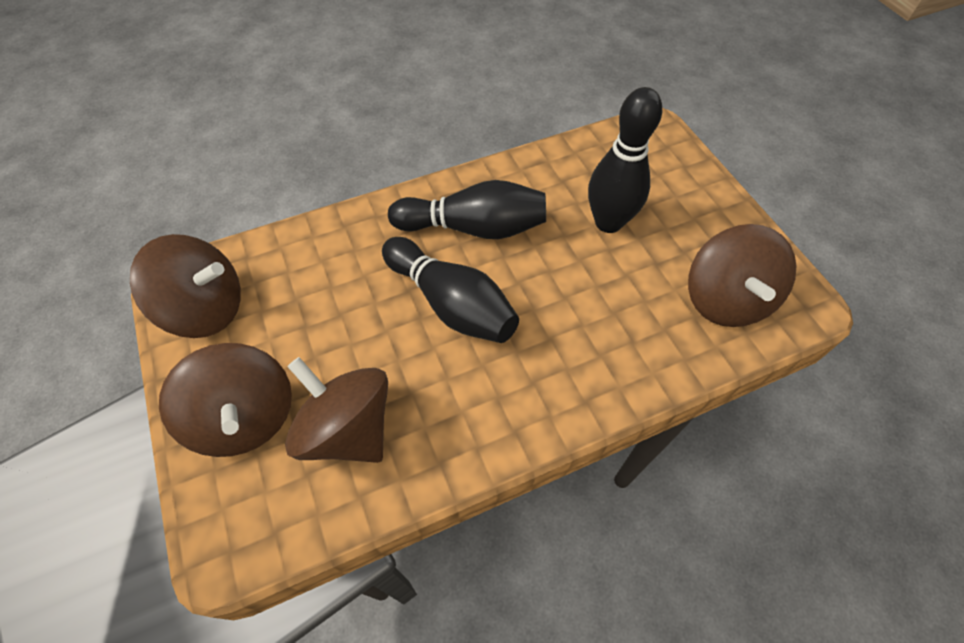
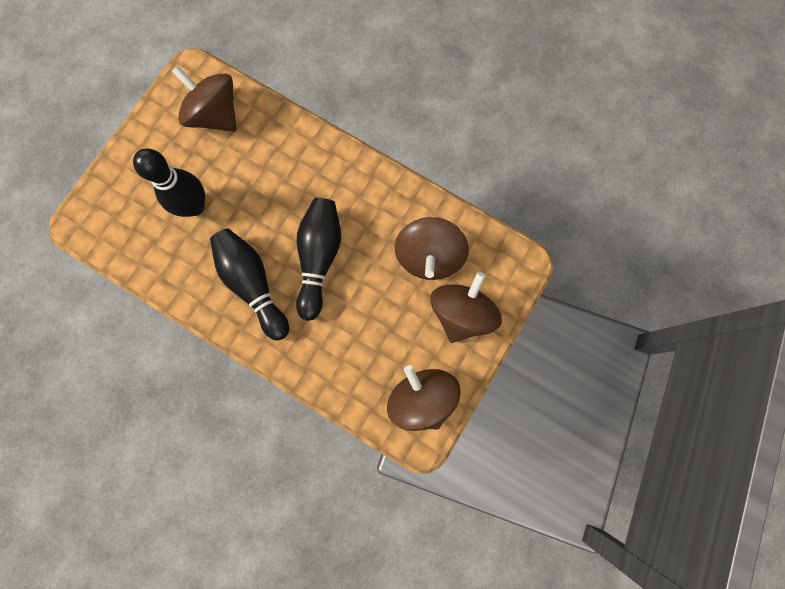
camera: 125 degrees left, 20 degrees up
(725, 299) = (215, 114): brown spinning top -> brown spinning top turned 105 degrees counterclockwise

